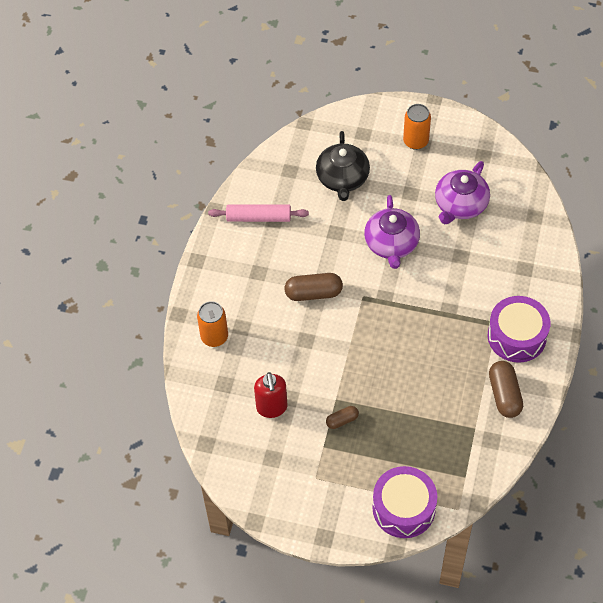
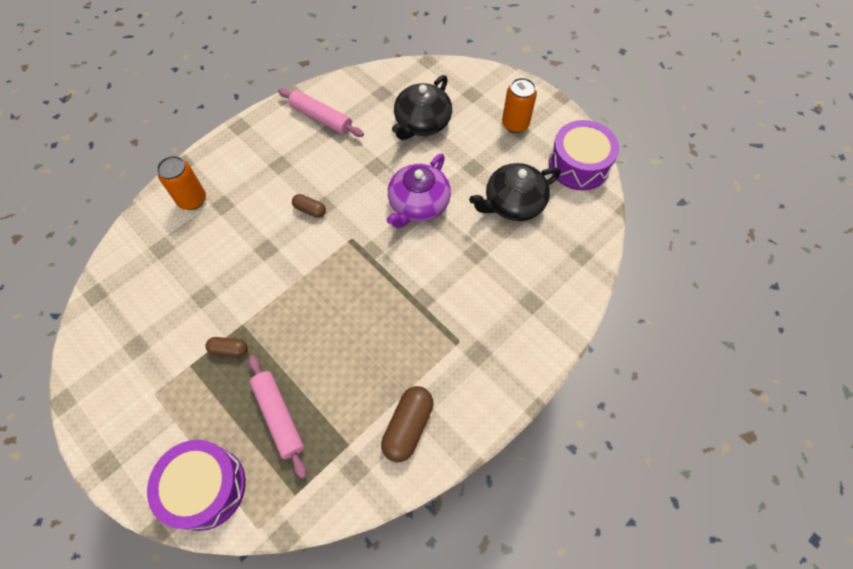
camera: 30 degrees right, 5 degrees up
(272, 408) = (179, 296): red soap dispenser -> none
(313, 293) = (310, 210): brown capsule -> brown capsule, size x0.57
(414, 440) = (278, 416): none -> pink rolling pin
(460, 205) = (513, 203): purple teapot -> black teapot
(516, 336) = (469, 369): purple drum -> purple drum (579, 165)

